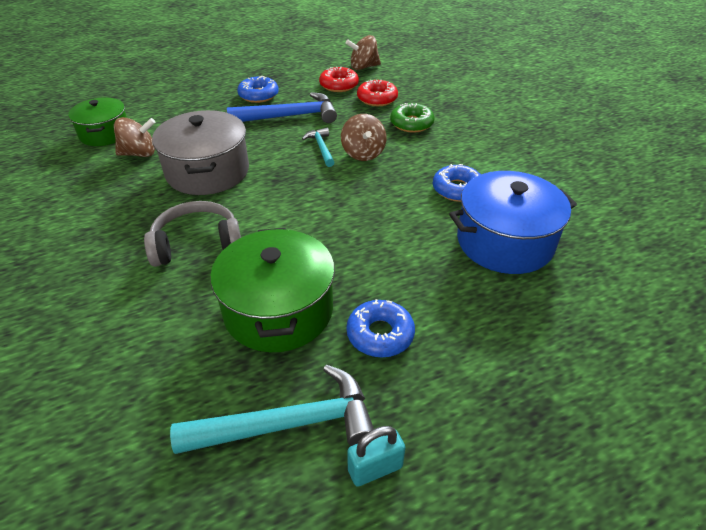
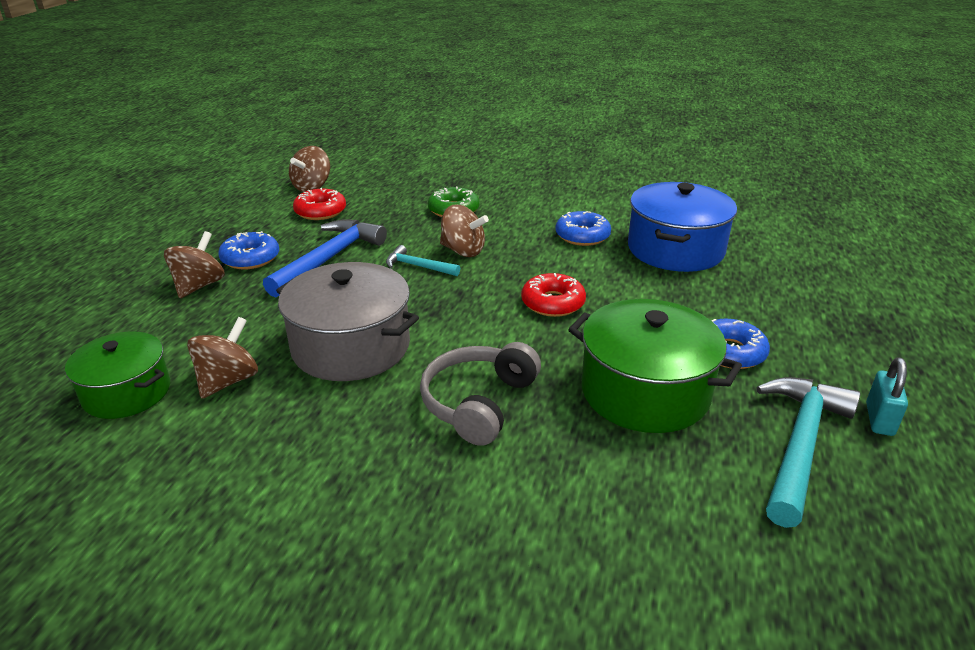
camera: 50 degrees left, 10 degrees down
(214, 98) = (199, 286): none -> brown spinning top
(377, 99) = (382, 205): red donut -> red donut (553, 303)

